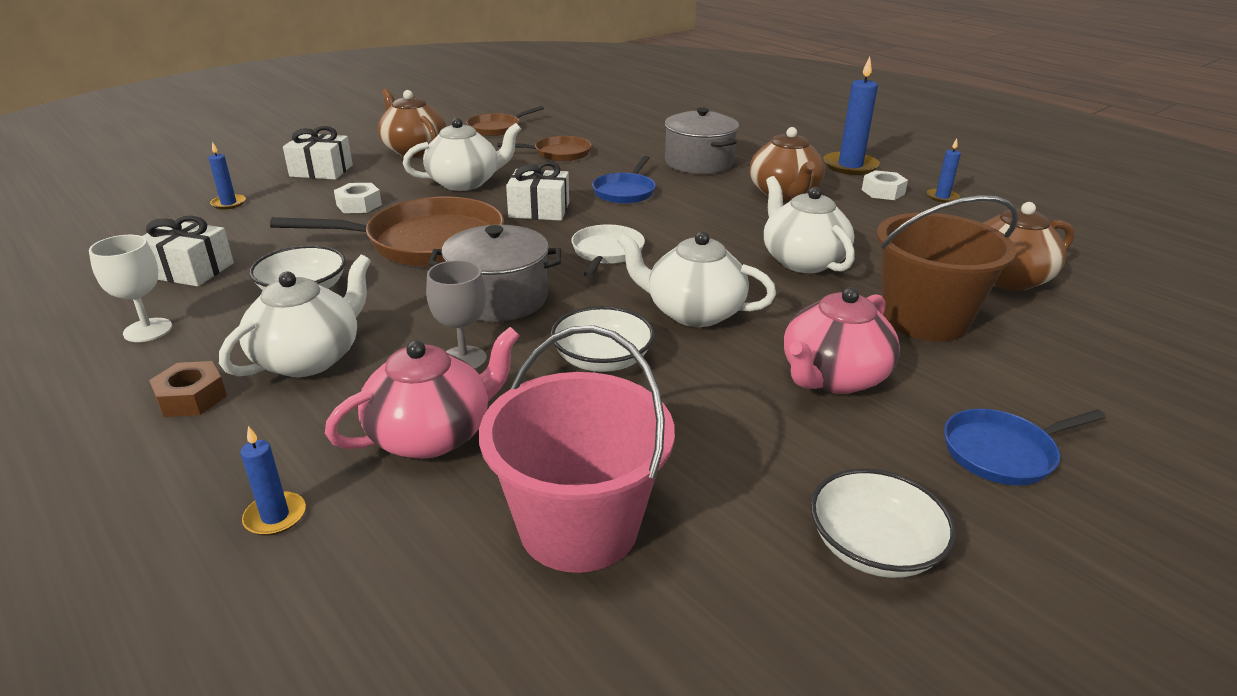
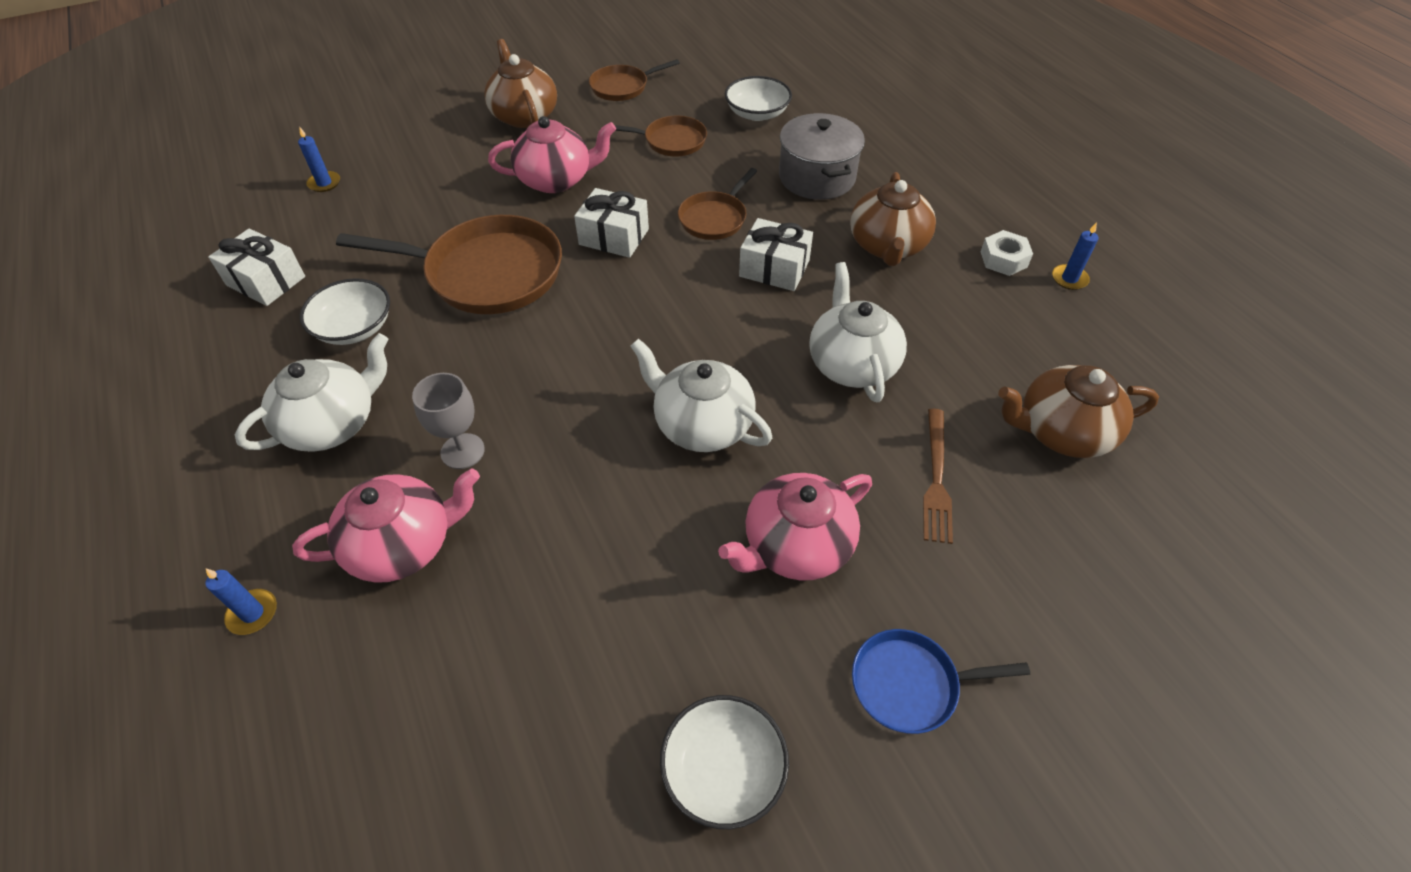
camera: 15 degrees right, 20 degrees up
(148, 330) = (212, 360): white goblet -> none
(192, 398) = (226, 456): brown nut -> none
(321, 171) = (423, 141): white gift -> white gift (774, 268)
(359, 205) = (442, 203): white nut -> none
(465, 183) = (556, 180): white teapot -> pink teapot
(499, 298) = (524, 370): grey pot -> none
(579, 526) = (483, 682): pink bucket -> none
(602, 359) = (586, 476): white bowl -> white bowl (757, 113)
(606, 252) = (654, 317): white pan -> none
(625, 192) = (714, 218): blue pan -> brown pan
(850, 166) = (989, 206): blue candle -> none
(924, 319) = (936, 479): brown bucket -> brown fork

